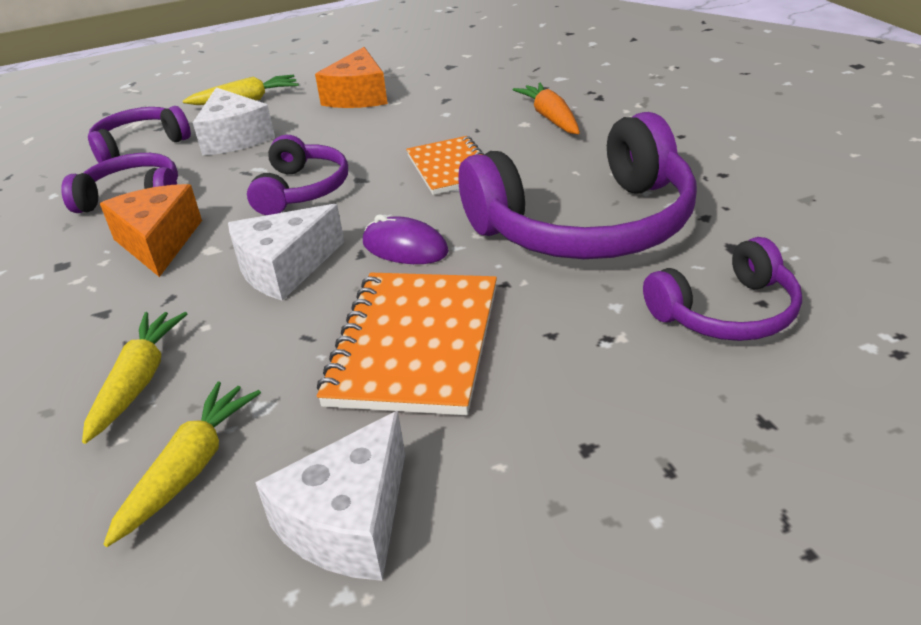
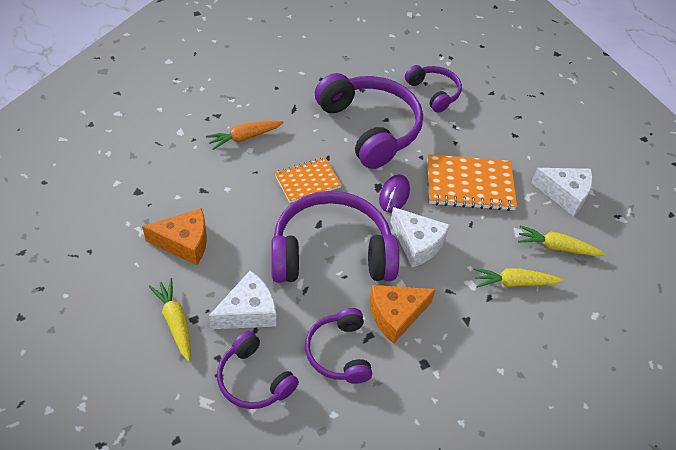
camera: 105 degrees left, 15 degrees up
(302, 190) = (331, 252): purple headphones -> purple headphones, size x1.83

